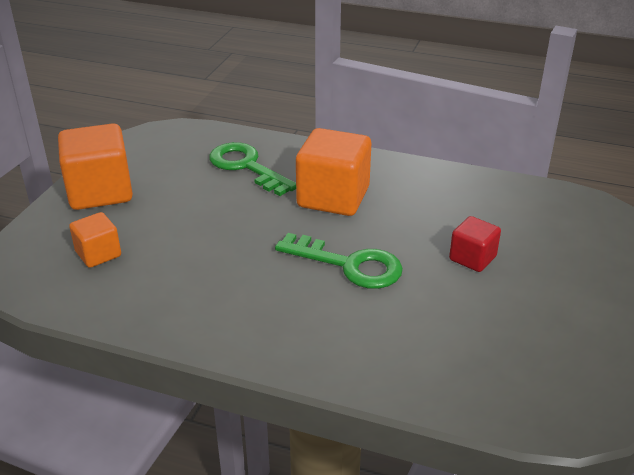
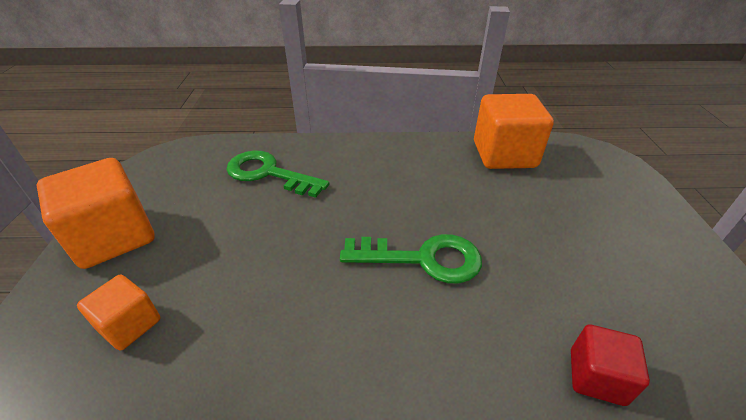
camera: 20 degrees left, 5 degrees up
(333, 197) = (366, 187): orange cube -> orange cube (504, 154)
(472, 258) = (527, 220): red cube -> red cube (596, 376)

